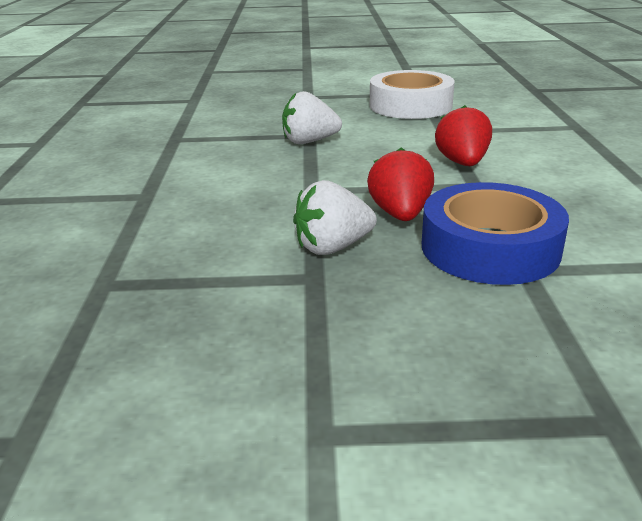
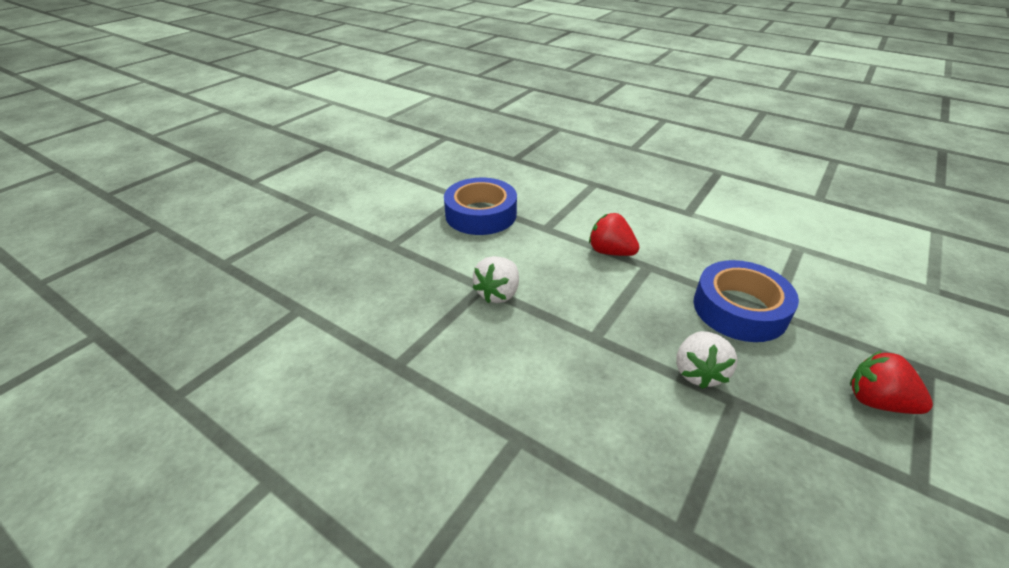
camera: 55 degrees left, 10 degrees up
(400, 214) = (669, 318): red strawberry -> red strawberry (877, 401)
(410, 105) = (481, 214): white tape -> blue tape

